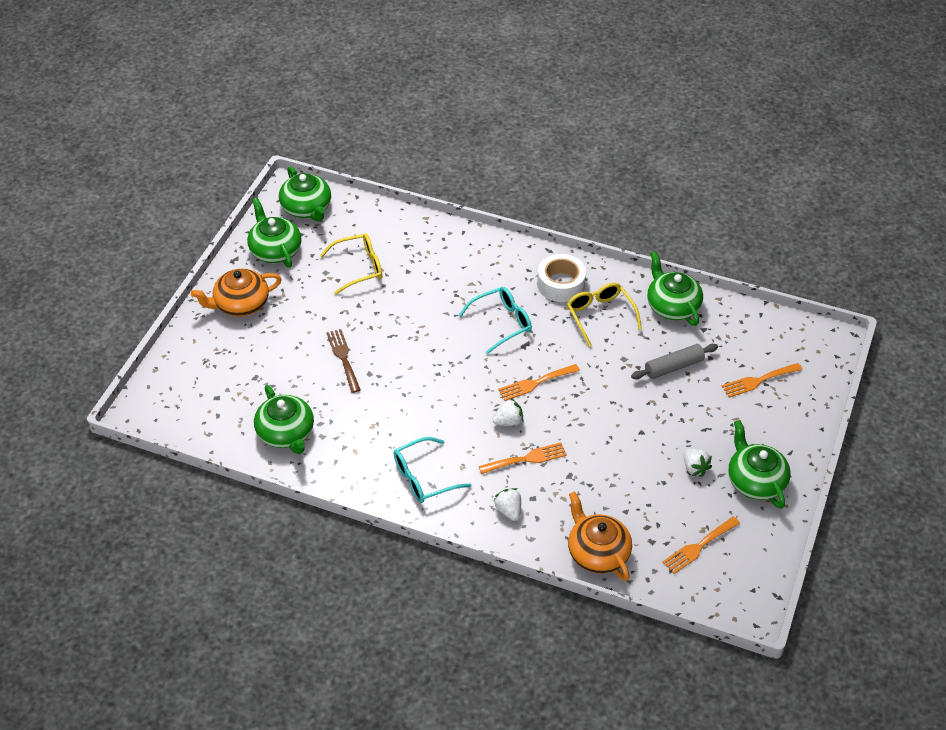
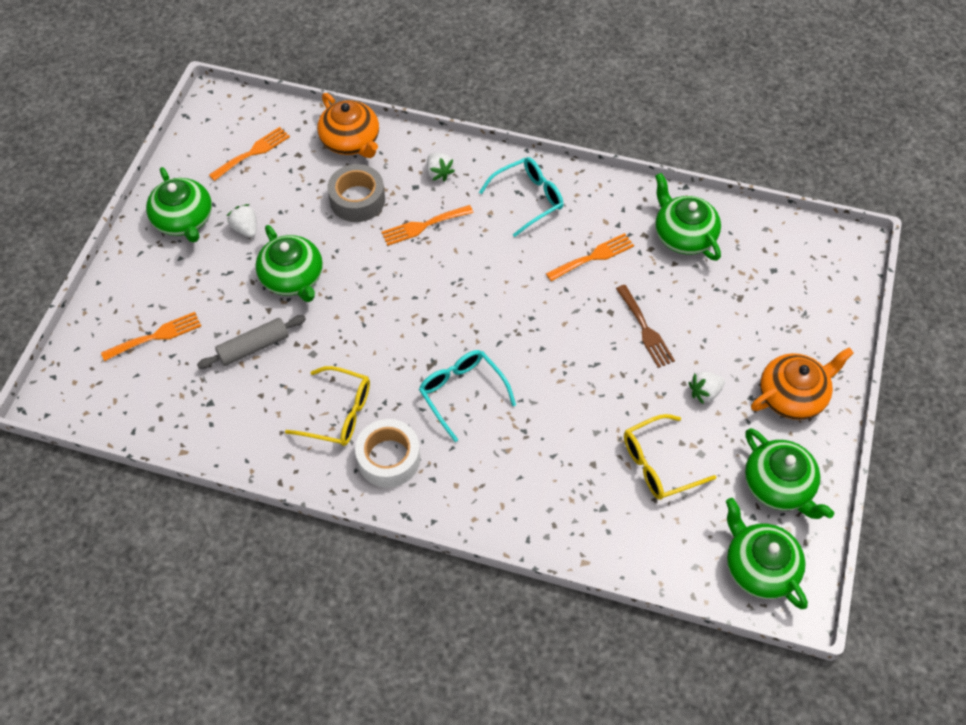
camera: 175 degrees right, 10 degrees up
(502, 323) = (462, 393): turquoise glasses -> turquoise glasses turned 90 degrees clockwise
(508, 421) = (445, 265): white strawberry -> white strawberry (704, 392)
(535, 383) = (417, 314): orange fork -> orange fork (593, 257)
(589, 488) = (357, 200): none -> grey tape
(600, 315) = (339, 413): yellow glasses -> yellow glasses turned 45 degrees counterclockwise
(672, 306) = (245, 435): green teapot -> green teapot (293, 278)

